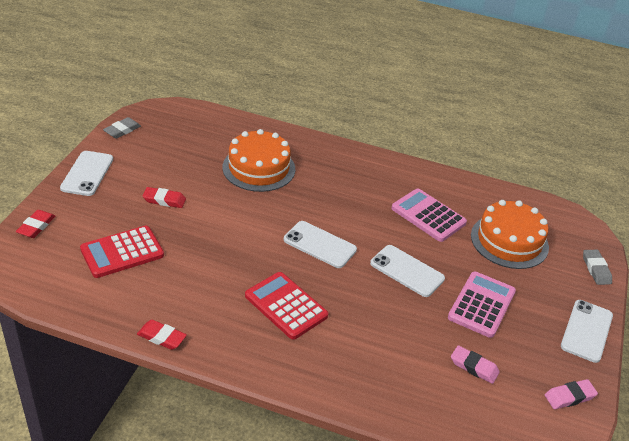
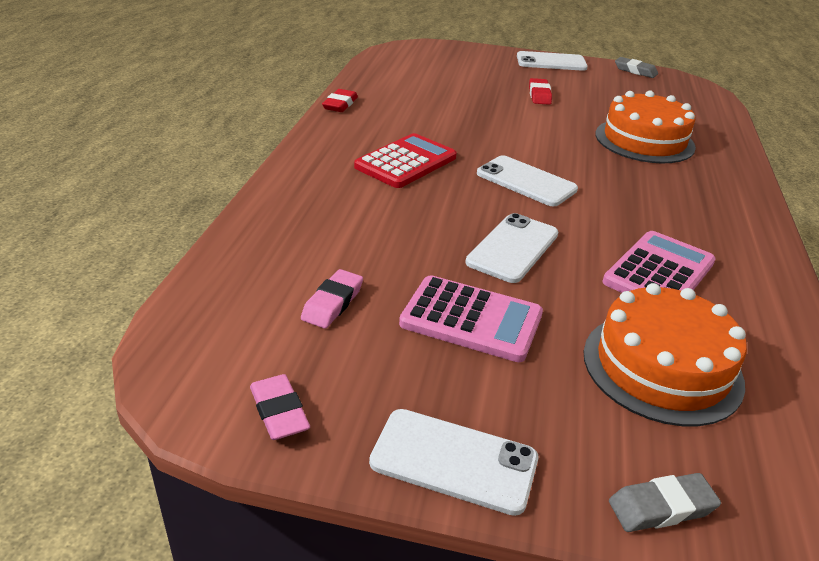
camera: 85 degrees right, 5 degrees down
(36, 226) = (462, 50): red eraser -> none
(122, 252) = (448, 82): red calculator -> none
(320, 245) = (526, 181): white phone -> white phone turned 75 degrees counterclockwise

